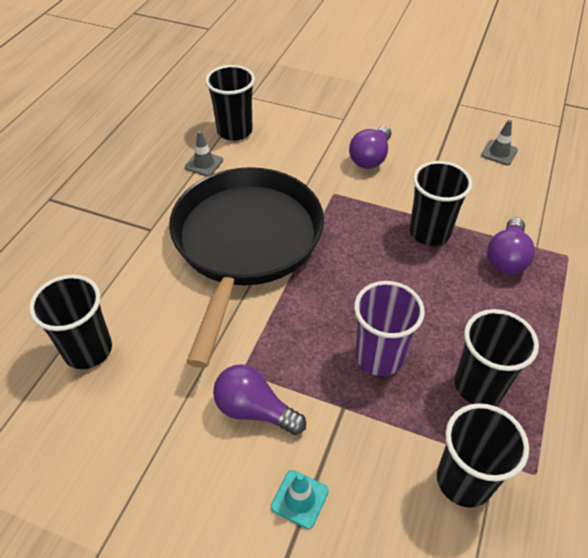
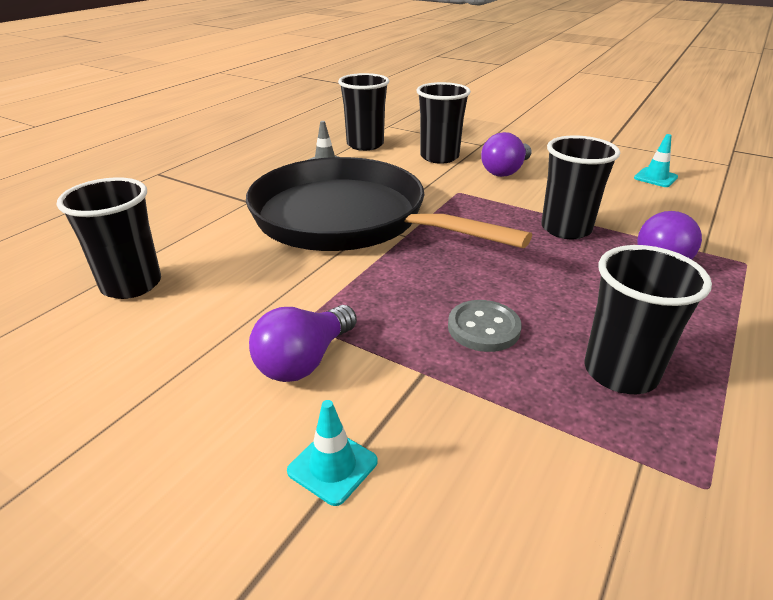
camera: 10 degrees right, 15 degrees down
(245, 243) = (347, 219): black pan -> black pan turned 75 degrees counterclockwise
(254, 410) = (304, 360): purple light bulb -> purple light bulb turned 90 degrees counterclockwise
(379, 356) = (483, 328): purple cup -> grey button
(464, 480) = (589, 480): black cup -> black cup (439, 157)
(499, 153) = (655, 178): grey traffic cone -> turquoise traffic cone

